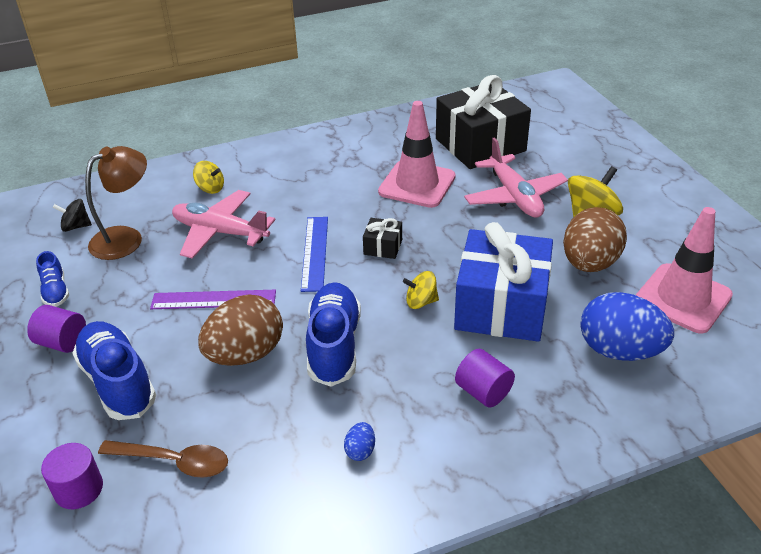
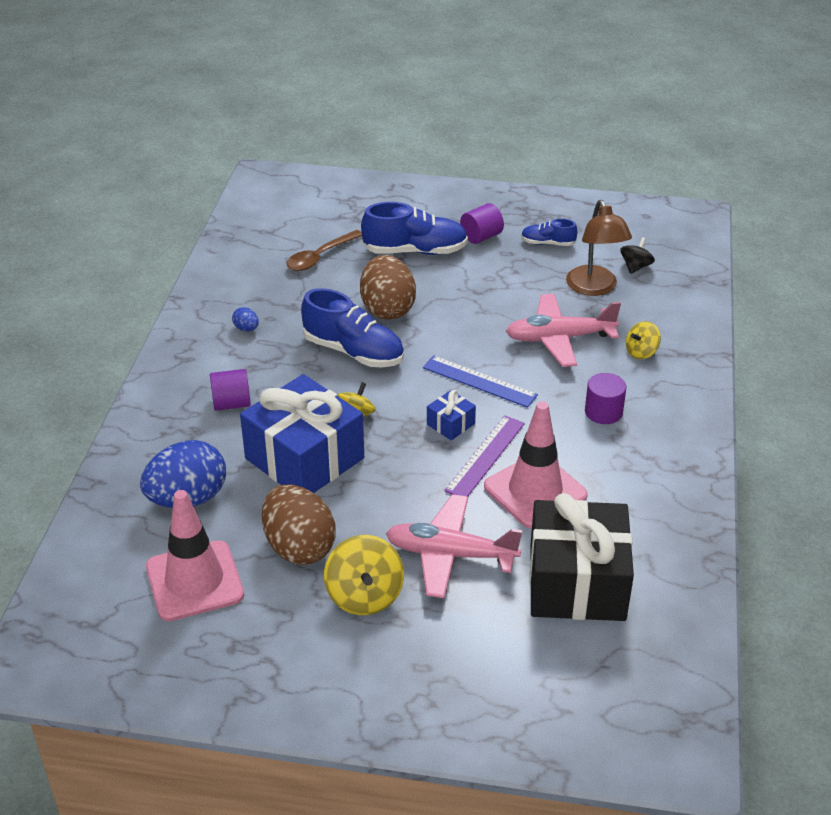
camera: 120 degrees right, 0 degrees up
(79, 489) = (336, 221): purple cylinder -> purple cylinder (603, 412)
(213, 300) = (466, 311): purple ruler -> purple ruler (485, 456)
(220, 232) = (559, 338): pink plane -> pink plane turned 150 degrees counterclockwise
(383, 247) = (450, 424): black gift -> blue gift

